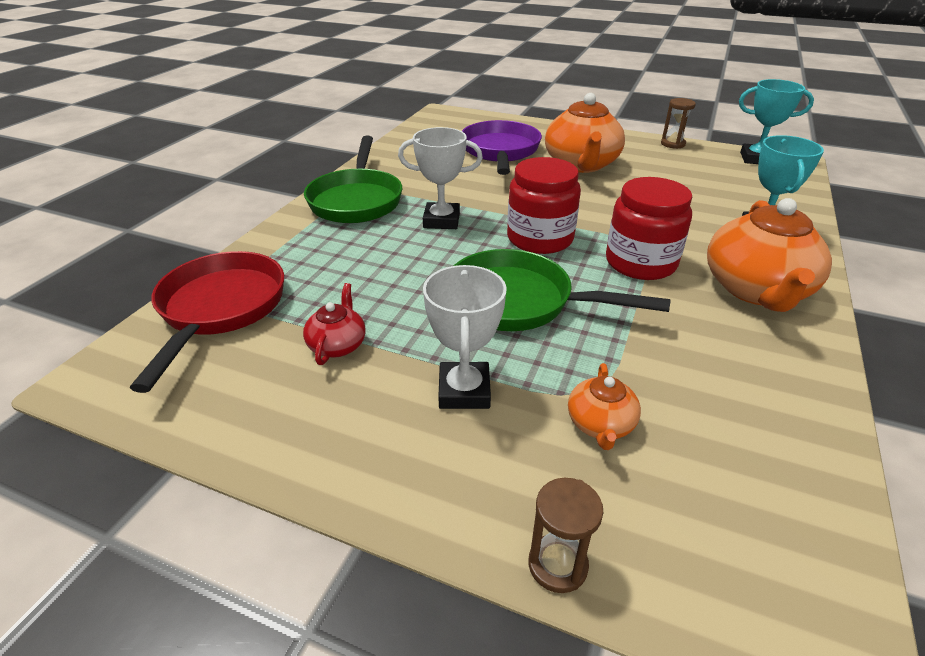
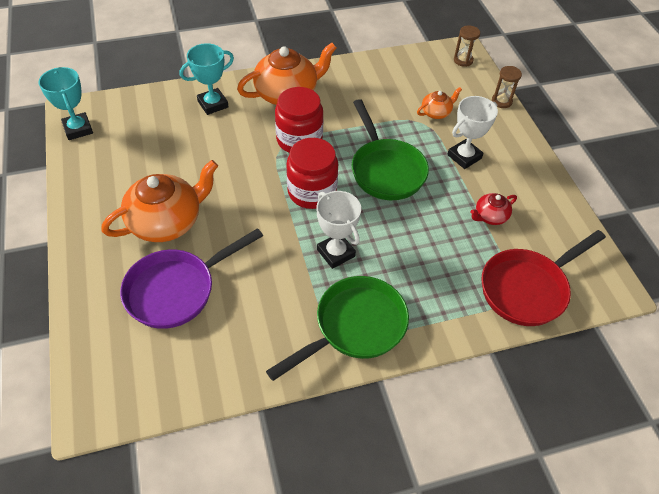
camera: 130 degrees left, 15 degrees up
(673, 144) = (73, 183): brown hourglass -> brown hourglass (463, 60)

